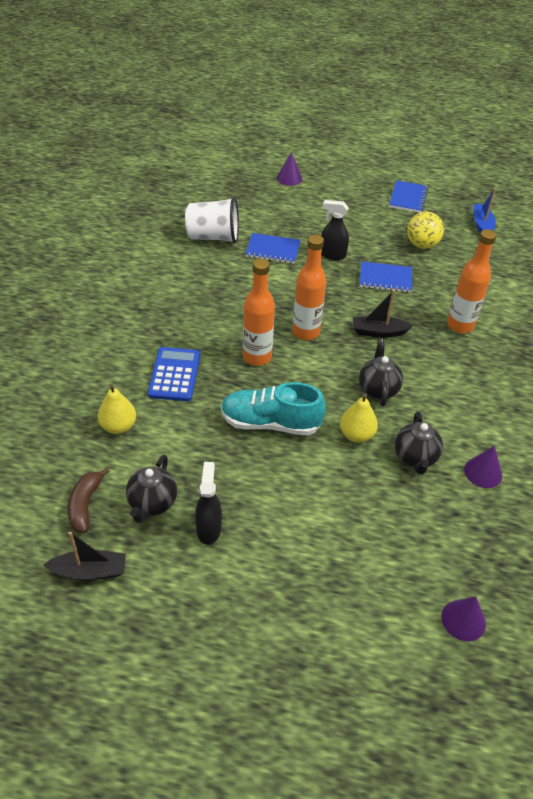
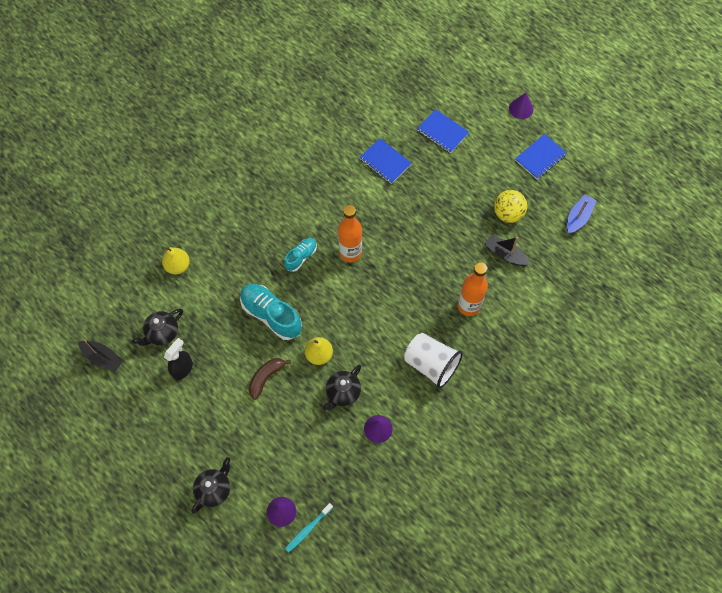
camera: 35 degrees right, 20 degrees up
(85, 505) = (125, 312): brown banana -> brown banana (266, 377)
(174, 374) = (238, 243): blue calculator -> none
(213, 237) = (350, 127): white cup -> white cup (431, 364)
(257, 357) = (301, 257): orange bottle -> turquoise shoe
(289, 178) = (457, 88): purple cone -> purple cone (521, 108)
(332, 255) = (427, 189): black spray bottle -> none
(378, 332) = (403, 280): black boat -> black boat (505, 254)
(378, 389) = (362, 327): black teapot -> black teapot (214, 489)
(385, 279) = (449, 233): blue notebook -> blue notebook (442, 132)
(511, 620) = (308, 529): none -> turquoise toothbrush

